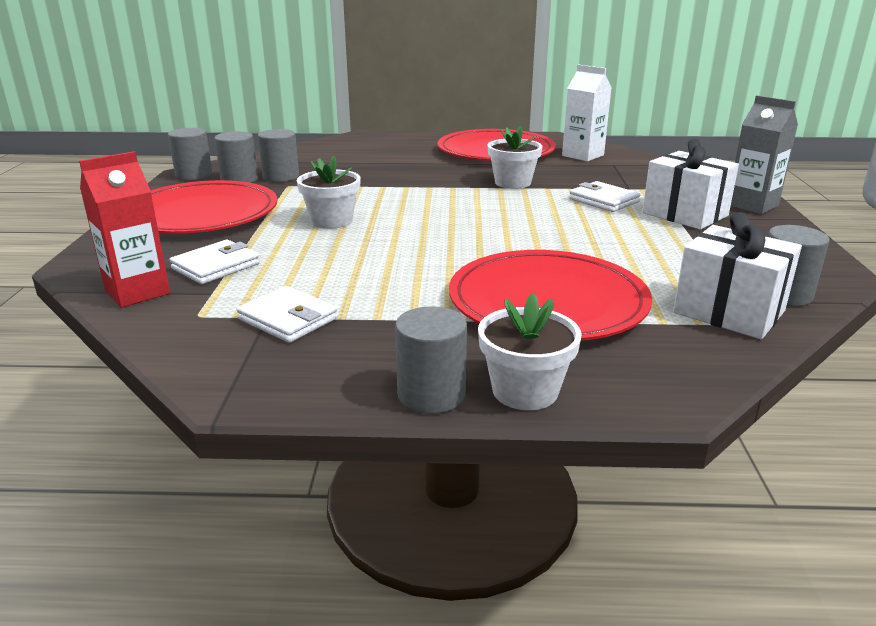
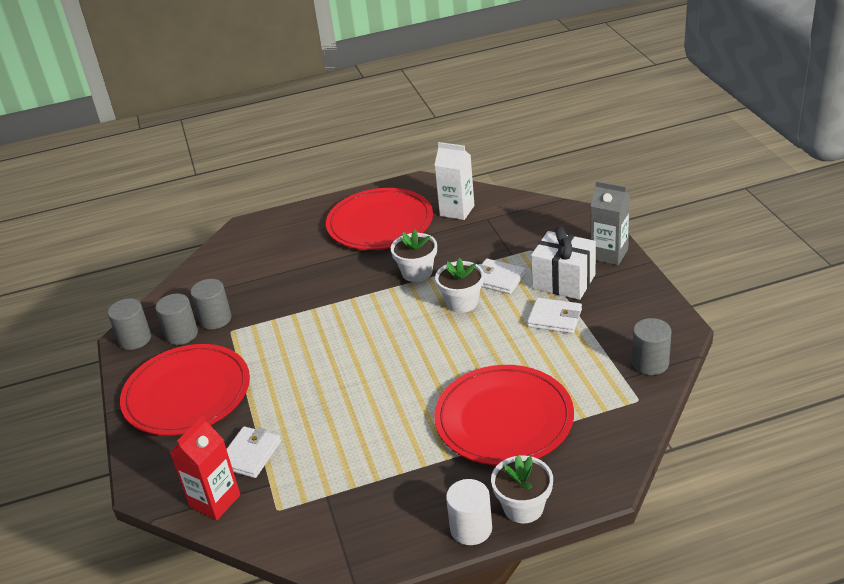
camera: 15 degrees left, 10 degrees up
(288, 319) = (342, 493): white wallet -> white wallet (554, 318)
(331, 221) = (301, 371): white flower pot -> white flower pot (462, 302)
(431, 394) = (471, 528): grey cylinder -> white cylinder
(728, 312) = (620, 393): white gift -> none

